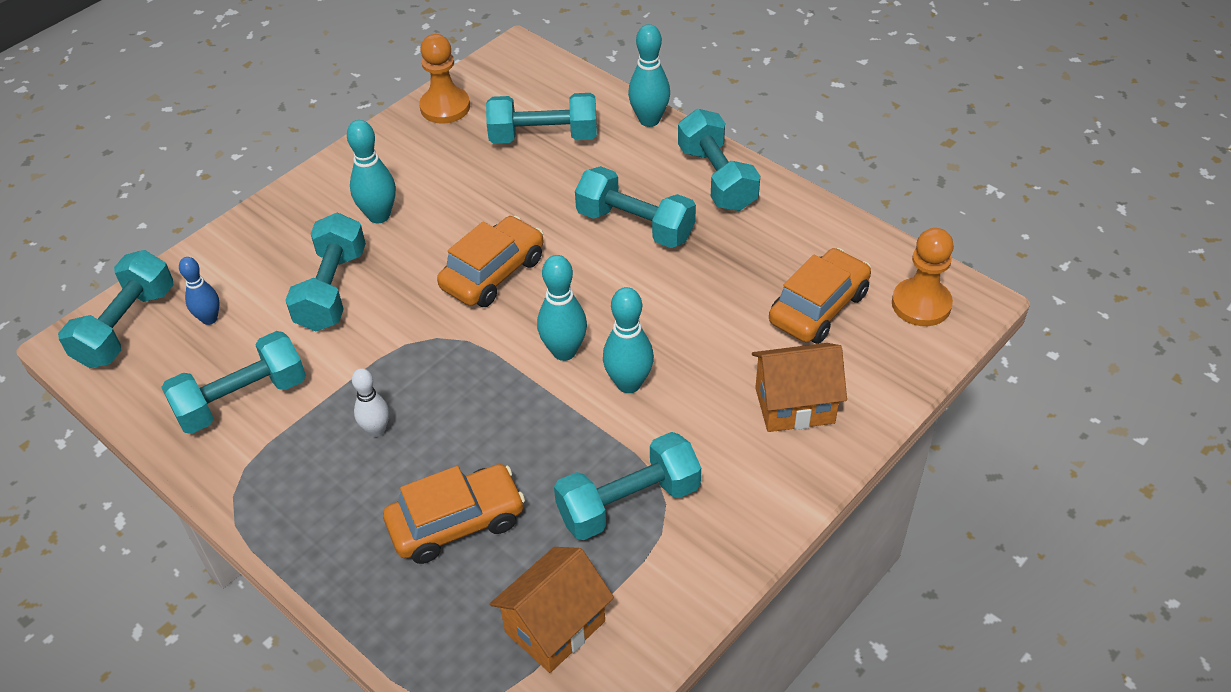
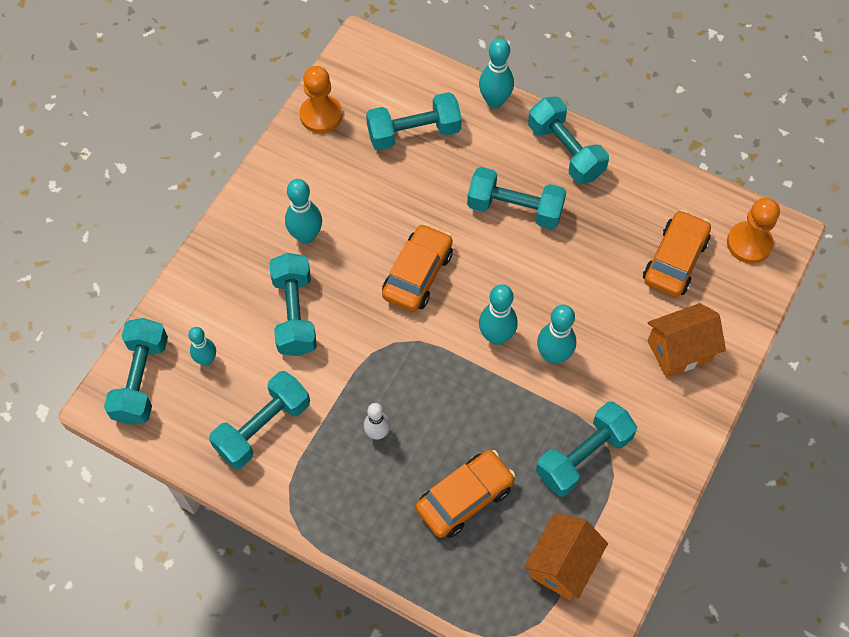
camera: 15 degrees left, 15 degrees up
(209, 319) = (206, 359): blue bowling pin -> turquoise bowling pin

